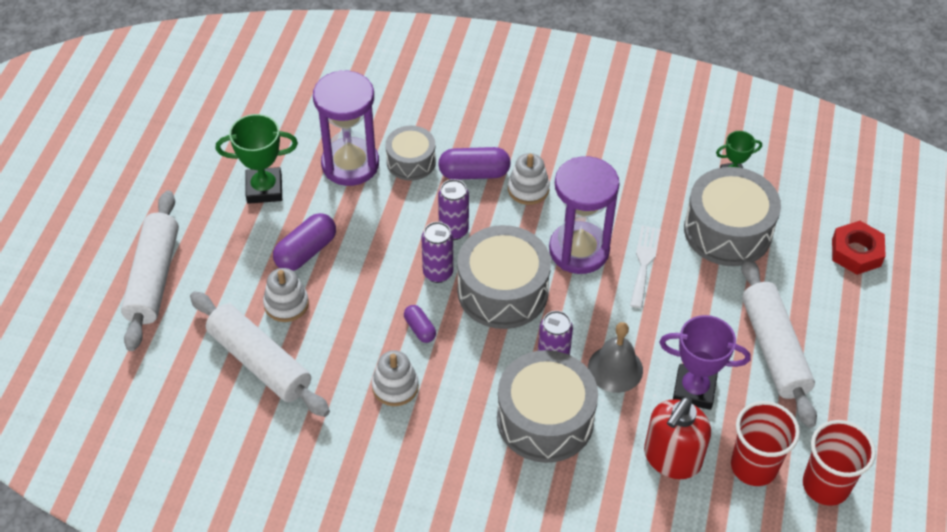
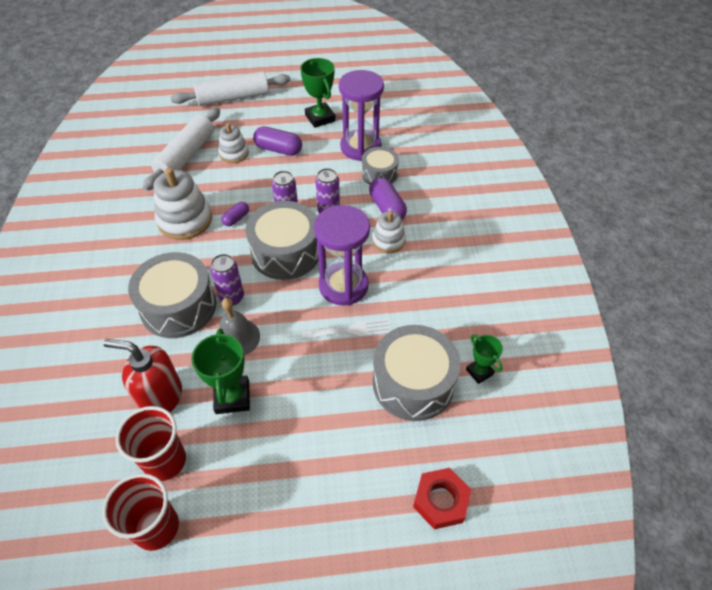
camera: 70 degrees right, 0 degrees up
(395, 386) = (185, 220): white stacking toy -> white stacking toy, size x1.67
(694, 390) = (232, 397): purple trophy -> green trophy
(773, 349) = (295, 450): white rolling pin -> none

